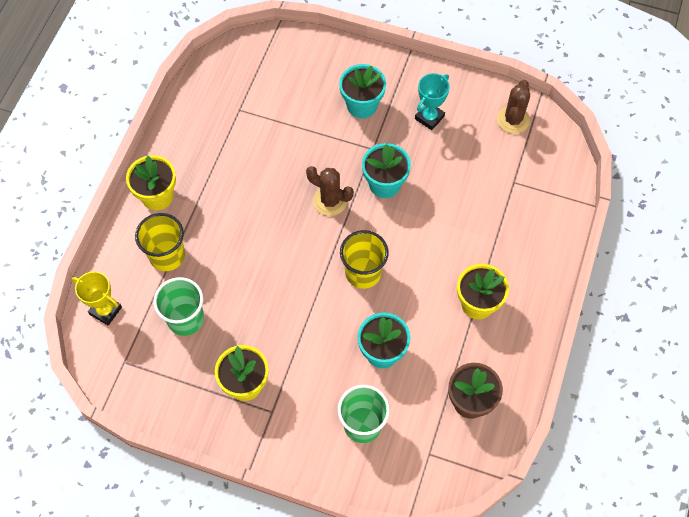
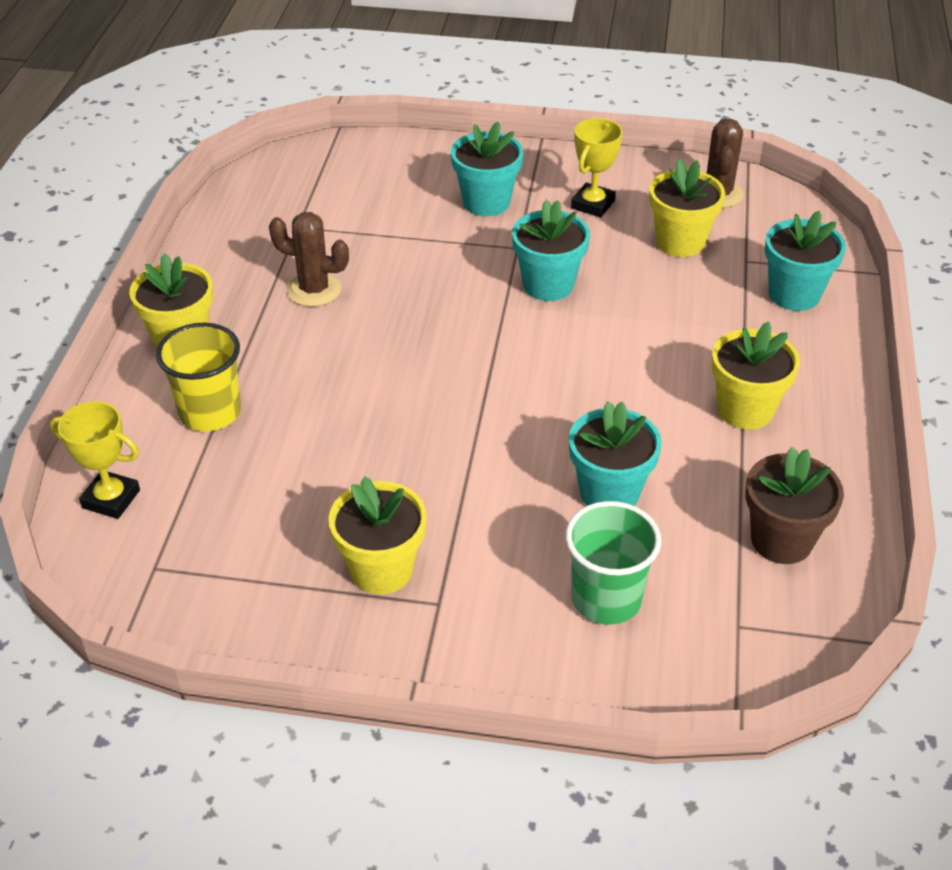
camera: 10 degrees left, 20 degrees down
(185, 319) = (256, 492): green cup -> none
(330, 201) = (467, 314): brown cactus -> brown cactus (314, 290)
(363, 273) = (546, 394): yellow cup -> none
(429, 117) = (593, 204): turquoise trophy -> yellow trophy
(476, 160) = (680, 242): none -> yellow flower pot
(535, 216) = (794, 294): none -> turquoise flower pot

